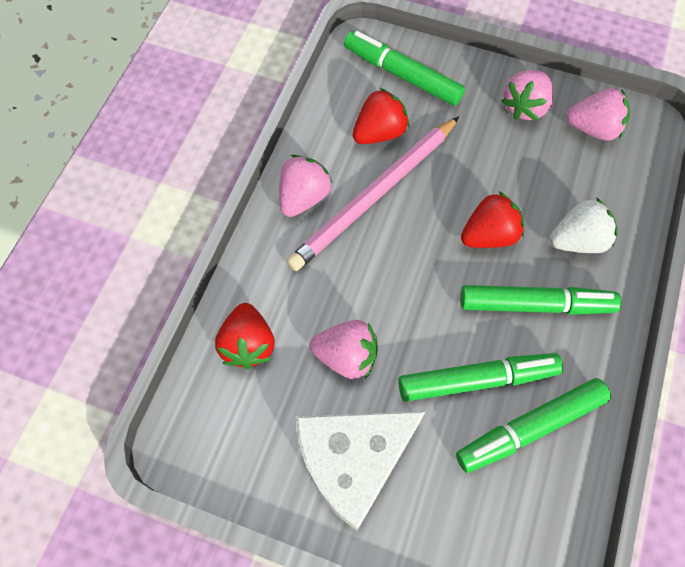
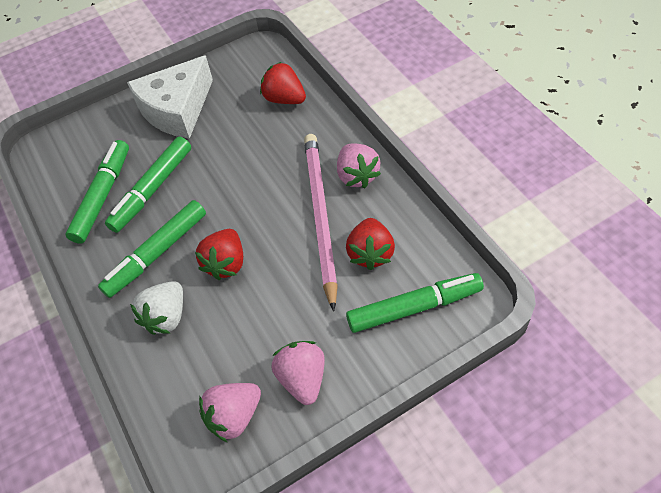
camera: 135 degrees right, 10 degrees down
(346, 356) = (231, 137): pink strawberry -> none
(353, 461) = (177, 110): white cheese -> white cheese turned 150 degrees counterclockwise

